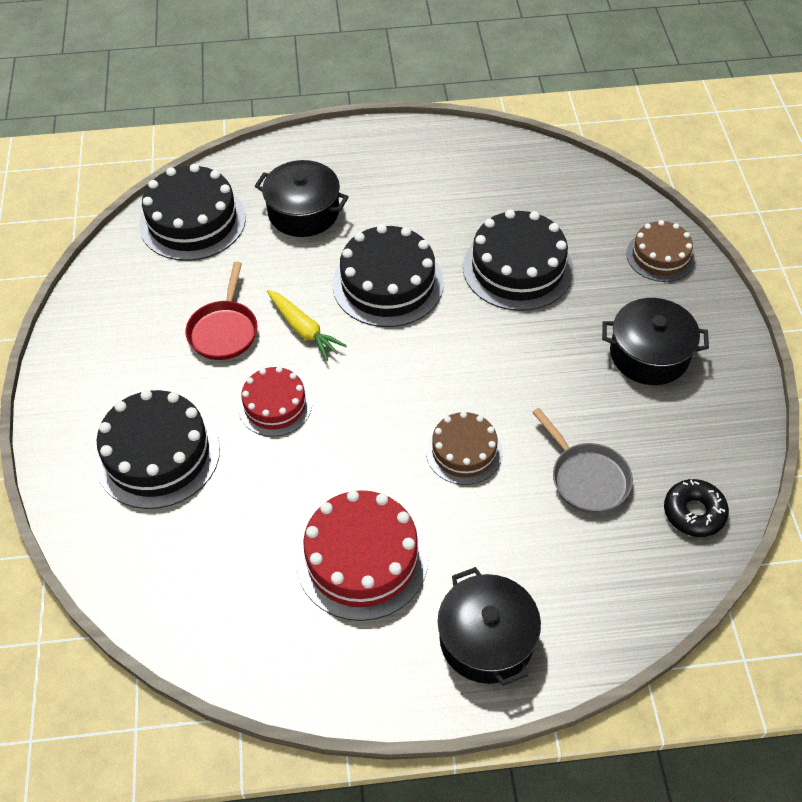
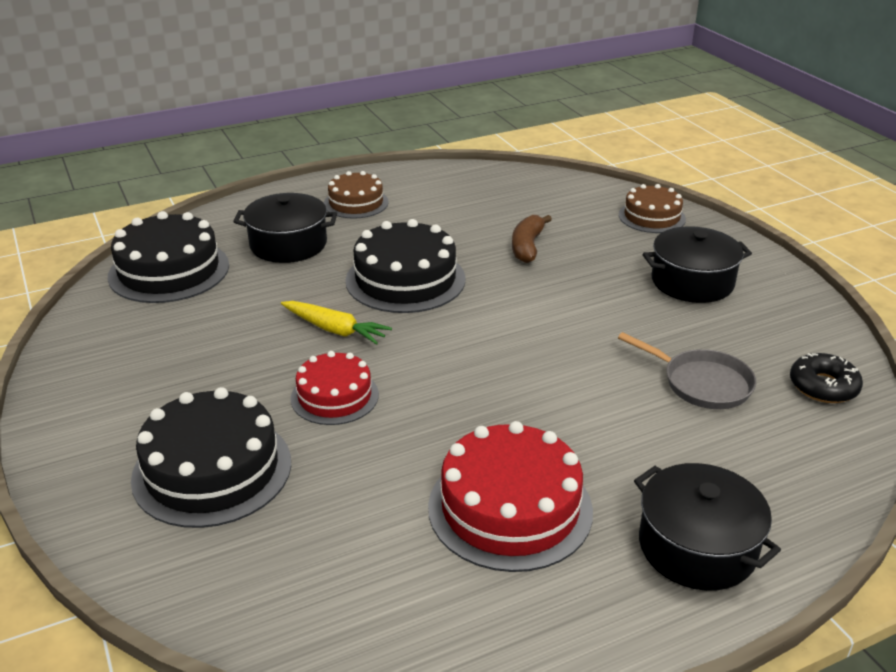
camera: 20 degrees left, 20 degrees down
(224, 330) = (245, 347): red pan -> none
(464, 451) = (564, 390): brown cake -> brown cake (356, 203)
(517, 268) = (527, 246): black cake -> brown banana

